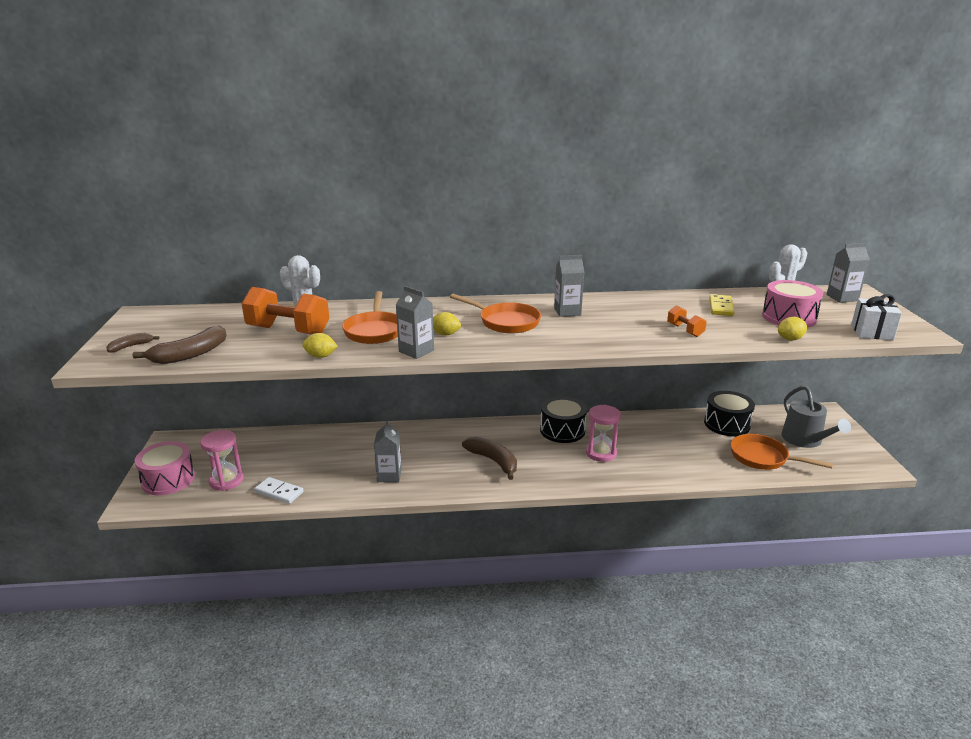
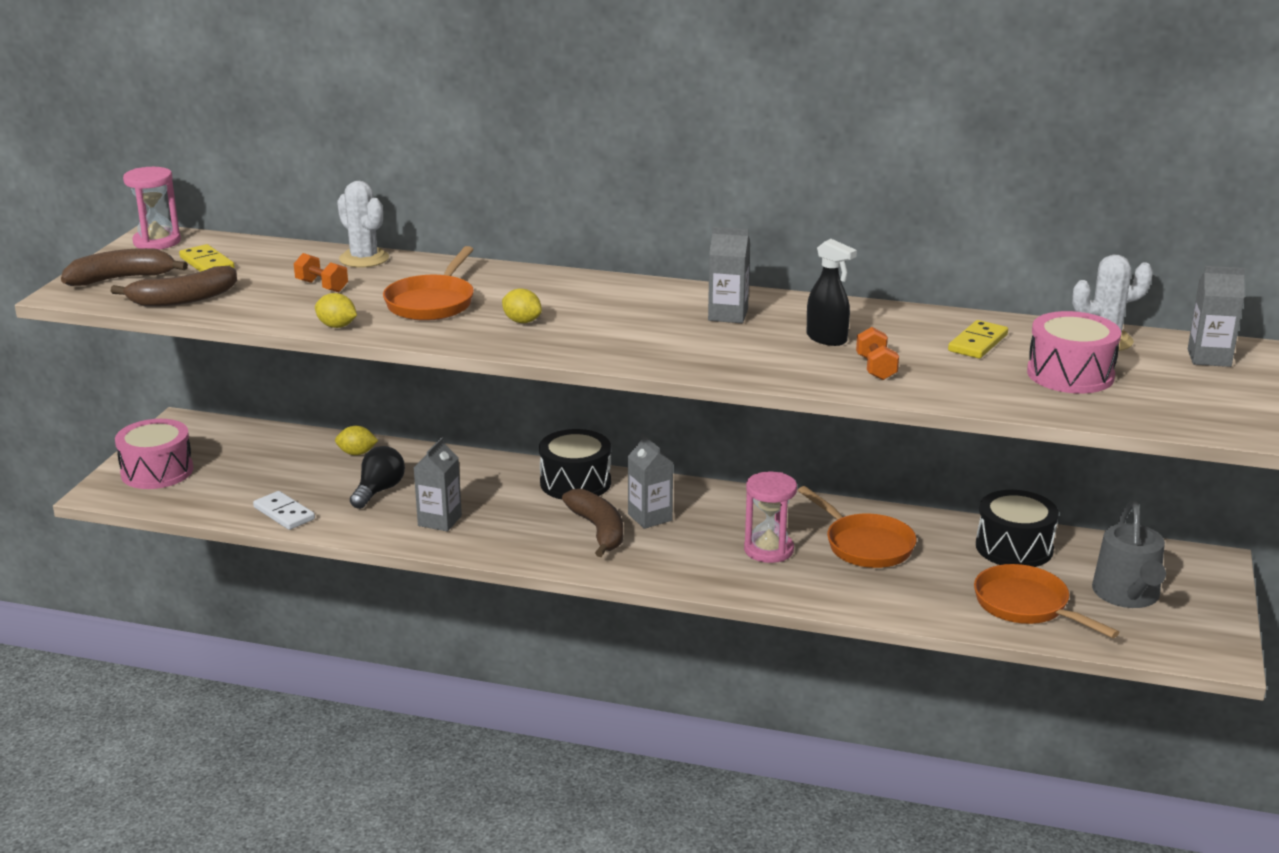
camera: 20 degrees right, 0 degrees up
(131, 346) = (122, 278): brown banana -> brown banana, size x1.83
(191, 327) = (207, 263): none -> yellow domino
(226, 481) = (226, 486): pink hourglass -> pink hourglass (157, 242)
(288, 331) = (322, 286): orange dumbbell -> orange dumbbell, size x0.49
(336, 463) = (379, 491): none -> black light bulb
(416, 351) = (463, 338): grey carton -> grey carton (650, 517)
(506, 322) = (622, 317): orange pan -> orange pan (865, 545)
(562, 430) = (735, 508): black drum -> black drum (575, 482)
(638, 317) = (827, 339): none -> black spray bottle
(790, 339) = (1027, 406): yellow lemon -> yellow lemon (357, 453)
(872, 332) = (1180, 417): white gift -> none

